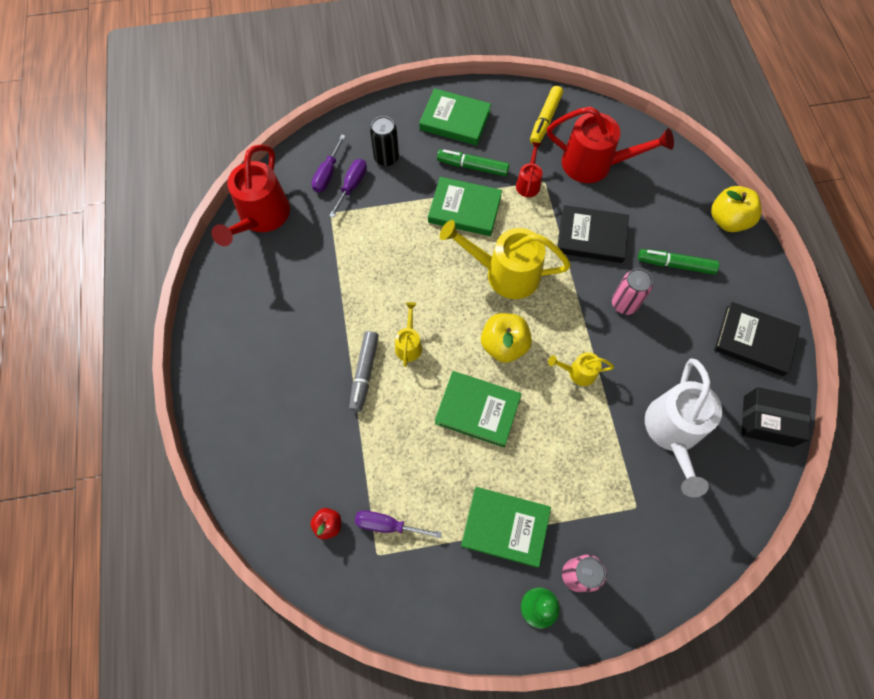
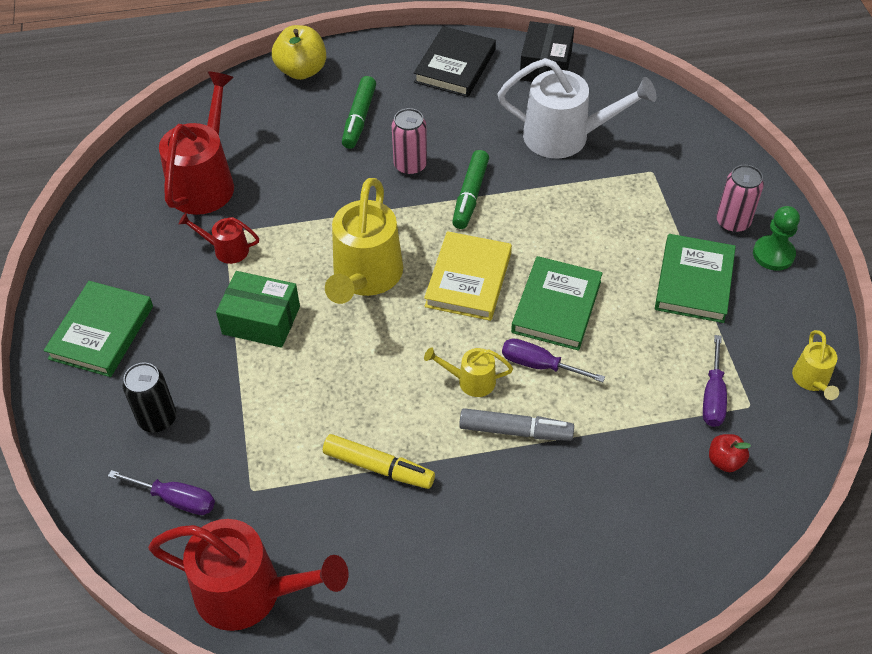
camera: 90 degrees left, 15 degrees down
(352, 186) = (204, 463): purple screwdriver -> purple screwdriver (539, 365)
(464, 209) = (261, 320): green book -> green box
(472, 167) = (190, 311): green marker -> green marker (470, 195)
(504, 345) = (468, 280): yellow apple -> yellow book
(545, 120) = (122, 228): yellow marker -> yellow marker (378, 467)
(578, 372) = (501, 211): yellow watering can -> yellow watering can (812, 381)
(591, 236) = (315, 190): black book -> none

